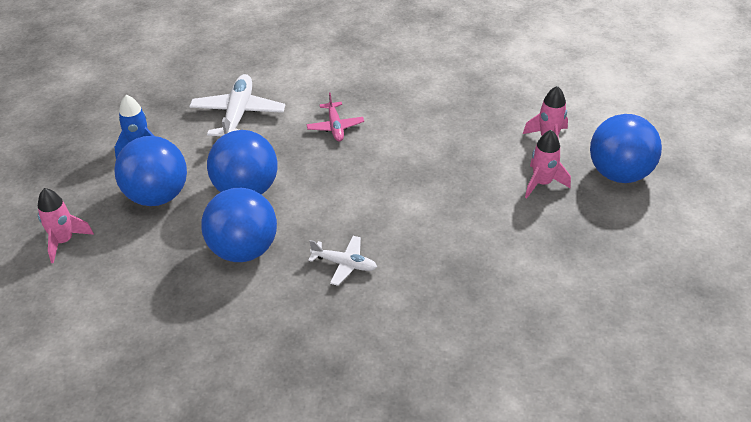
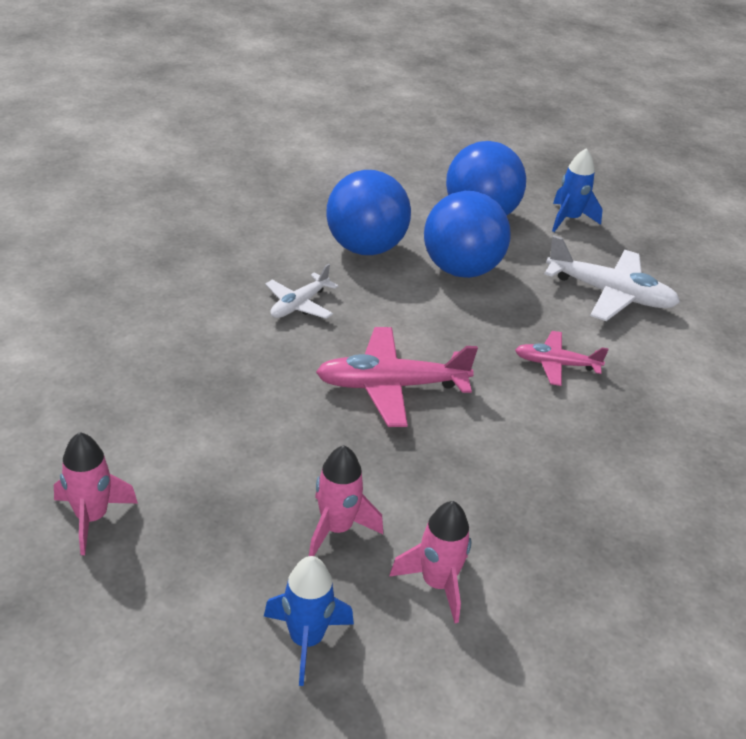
camera: 105 degrees right, 5 degrees down
(64, 241) = (440, 160): pink rocket -> pink rocket (92, 518)
(406, 193) = (391, 386): none -> pink plane
(619, 173) = (306, 640): blue ball -> blue rocket

